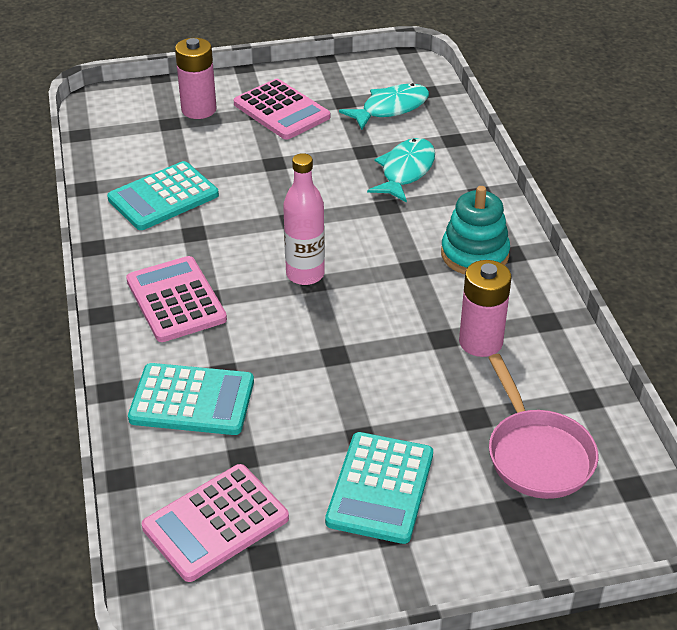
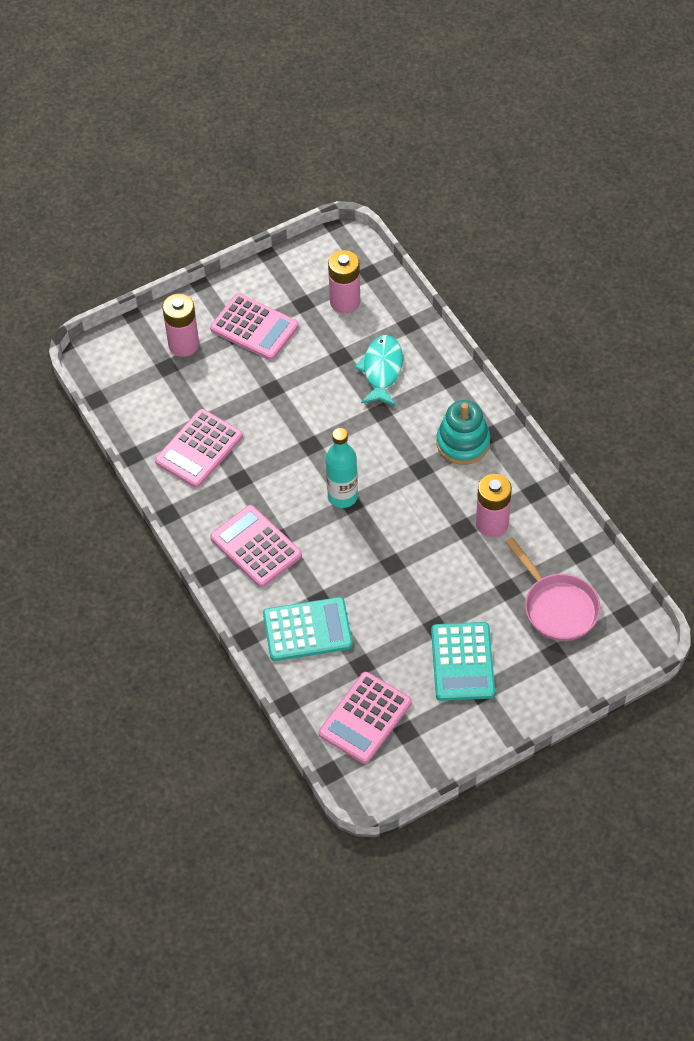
camera: 15 degrees left, 15 degrees up
(163, 197) = (199, 449): turquoise calculator -> pink calculator
(305, 274) = (342, 496): pink bottle -> turquoise bottle
(390, 108) = (345, 301): turquoise fish -> pink battery

